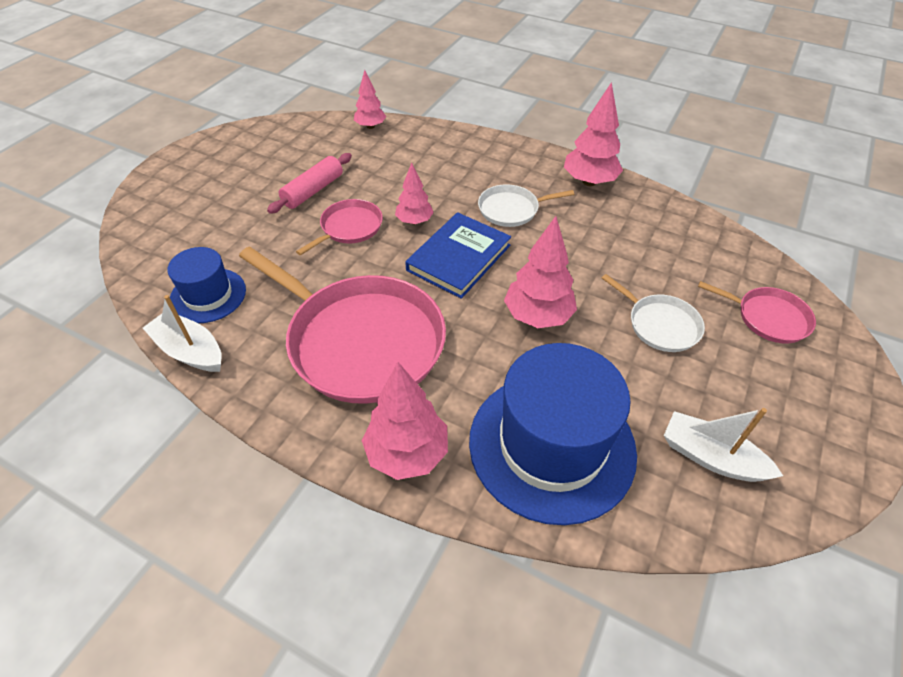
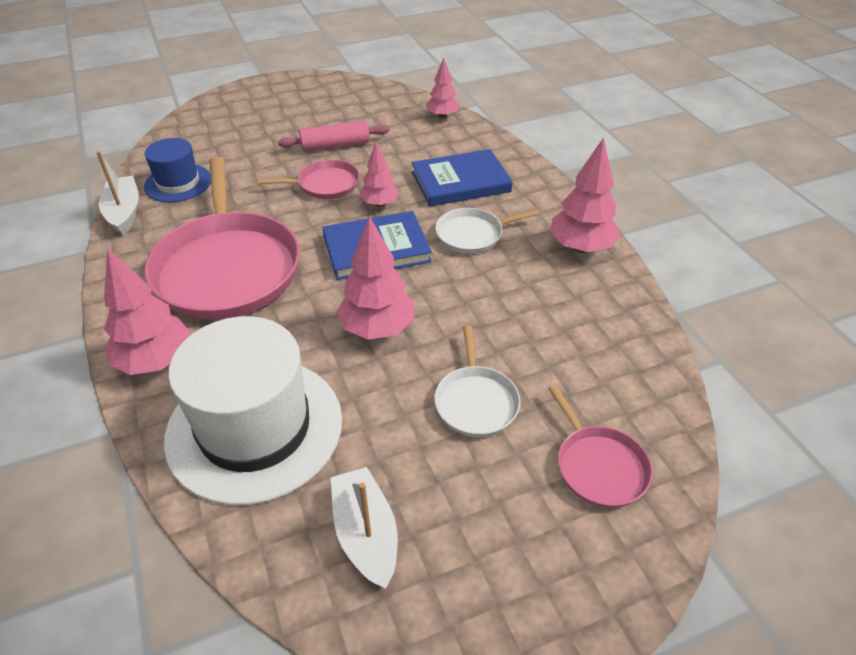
camera: 40 degrees right, 5 degrees down
(452, 173) = (460, 182): none -> blue book
(511, 209) = (472, 234): white pan -> white pan turned 45 degrees counterclockwise
(551, 445) = (254, 428): blue hat -> white hat

